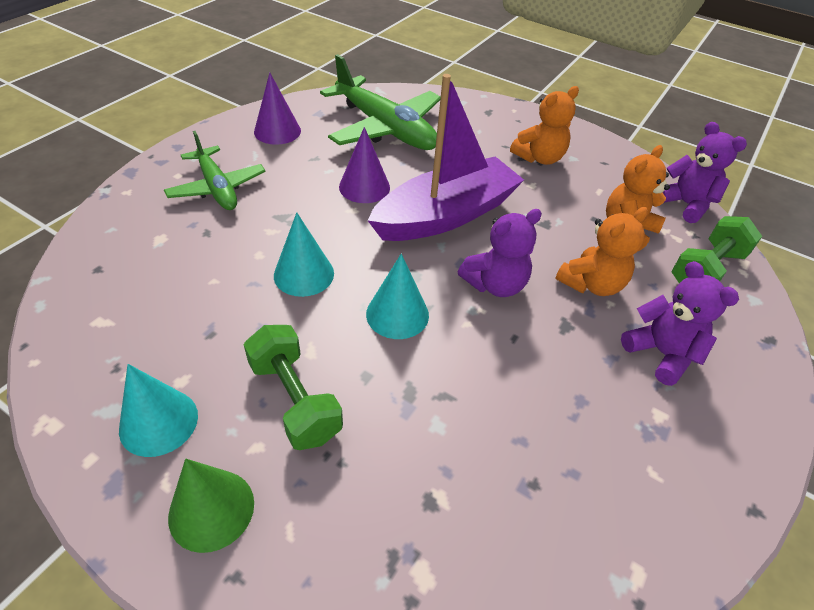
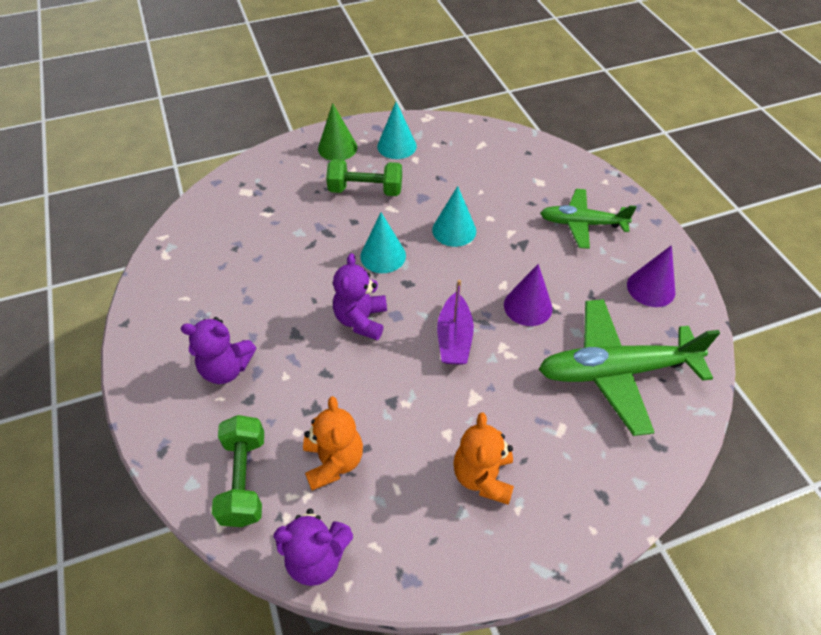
camera: 130 degrees right, 5 degrees up
(445, 215) = (454, 338): purple boat -> purple boat, size x0.55
(591, 284) = (309, 379): orange teddy bear -> none

